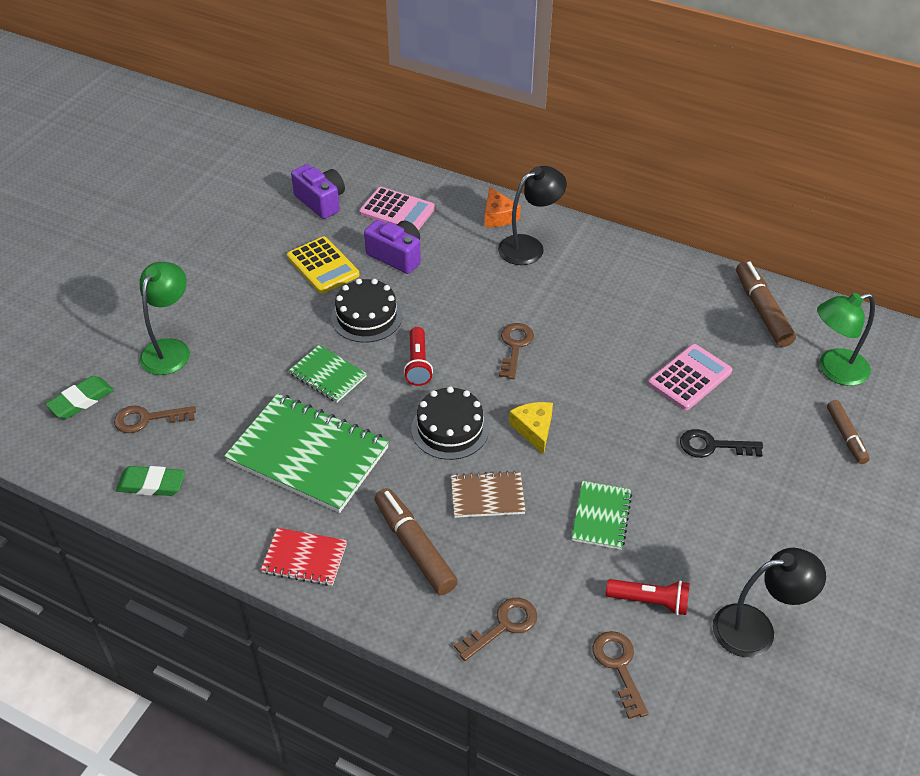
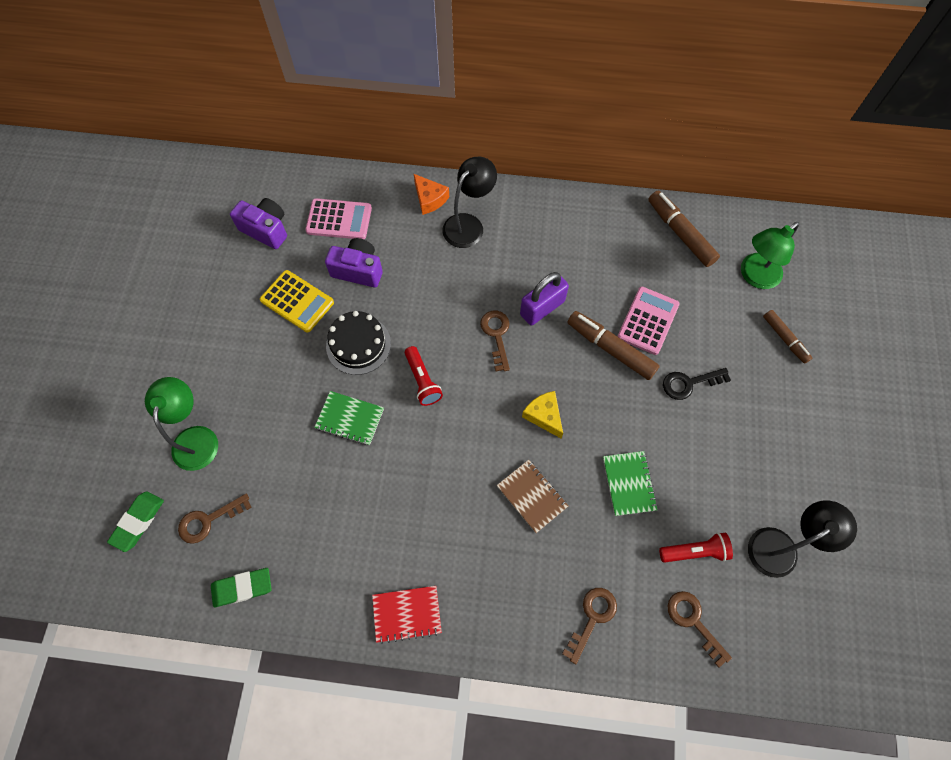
camera: 20 degrees left, 20 degrees up
(308, 455) = (367, 508): green notebook -> none
(414, 547) = (493, 569): brown marker -> brown marker (610, 349)
(450, 429) = (475, 439): black cake -> none
(487, 496) = (532, 496): brown notebook -> brown notebook turned 75 degrees clockwise
(575, 336) = (542, 308): none -> purple padlock

